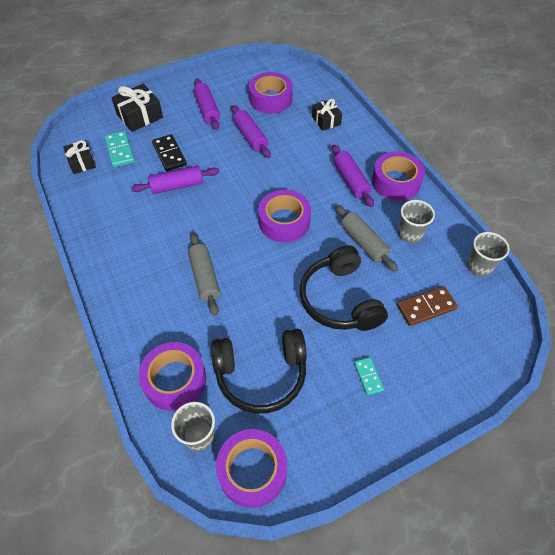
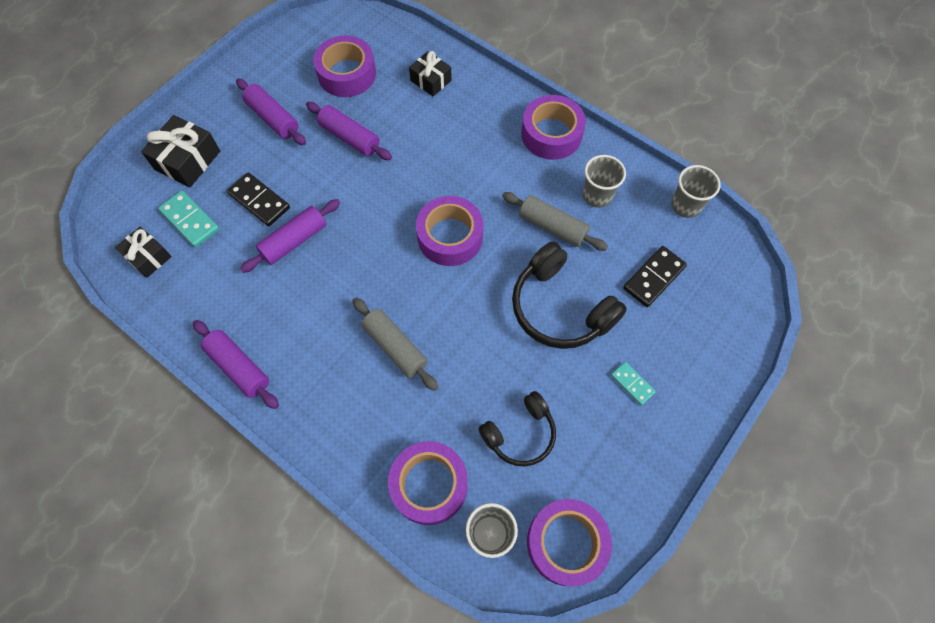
camera: 25 degrees left, 10 degrees up
(261, 374) = (520, 434): black headphones -> black headphones, size x0.64
(350, 180) = (500, 152): purple rolling pin -> purple rolling pin (239, 367)
(426, 307) = (654, 278): brown domino -> black domino

